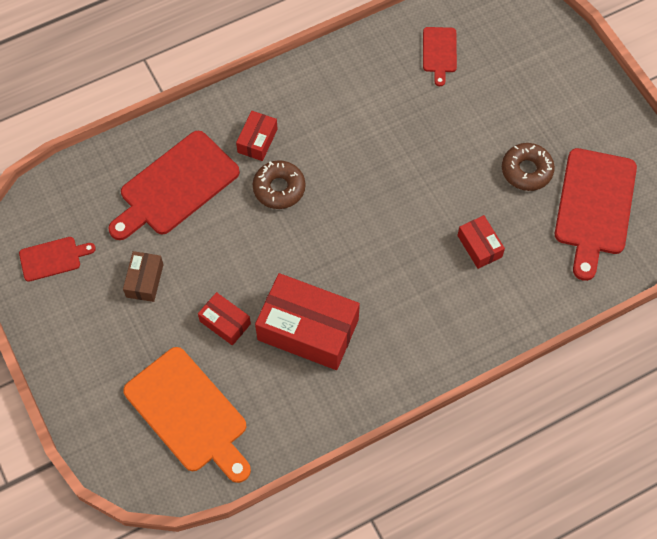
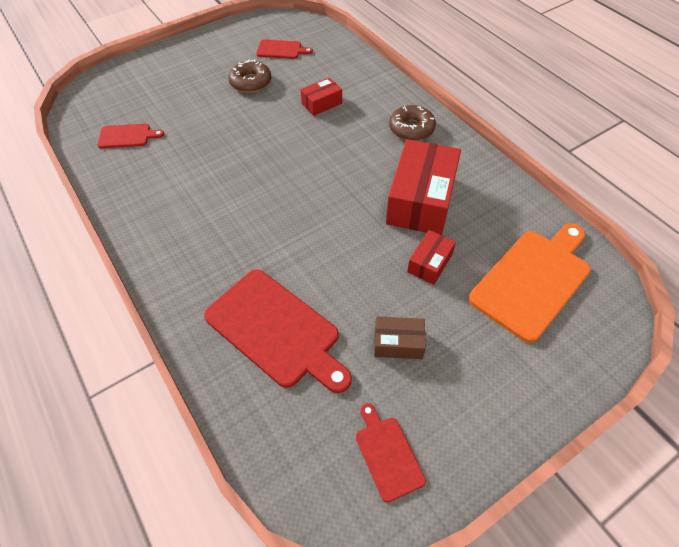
camera: 95 degrees left, 10 degrees down
(257, 141) = (217, 261): red box -> none
(279, 188) = (274, 236): brown donut -> brown donut (411, 128)
(594, 206) = (281, 50): red cutting board -> red cutting board, size x0.51

